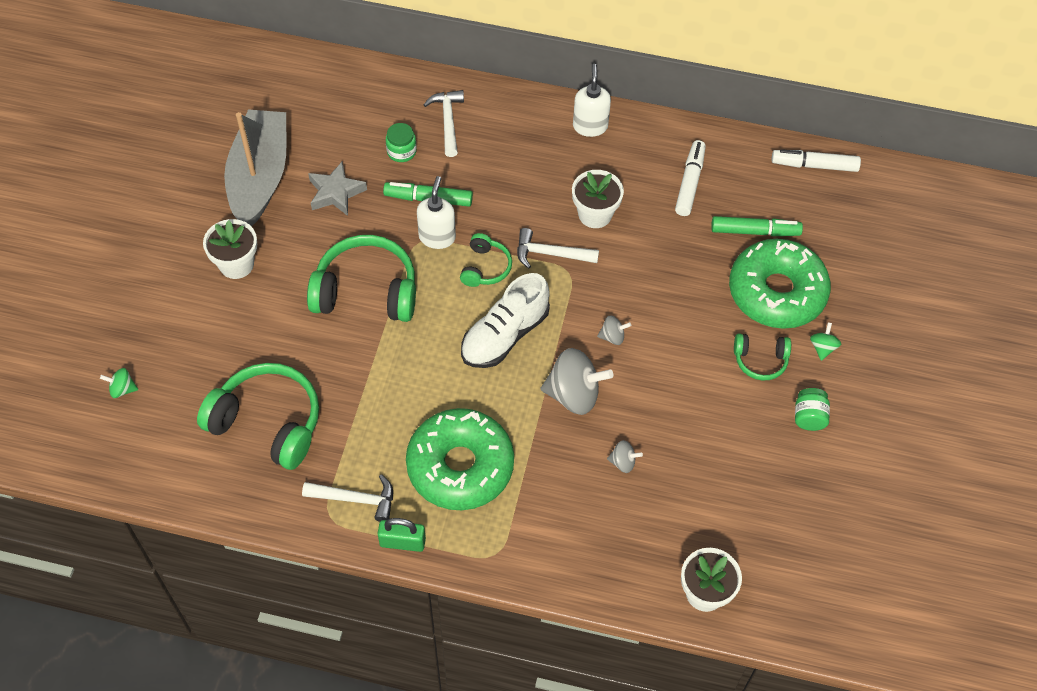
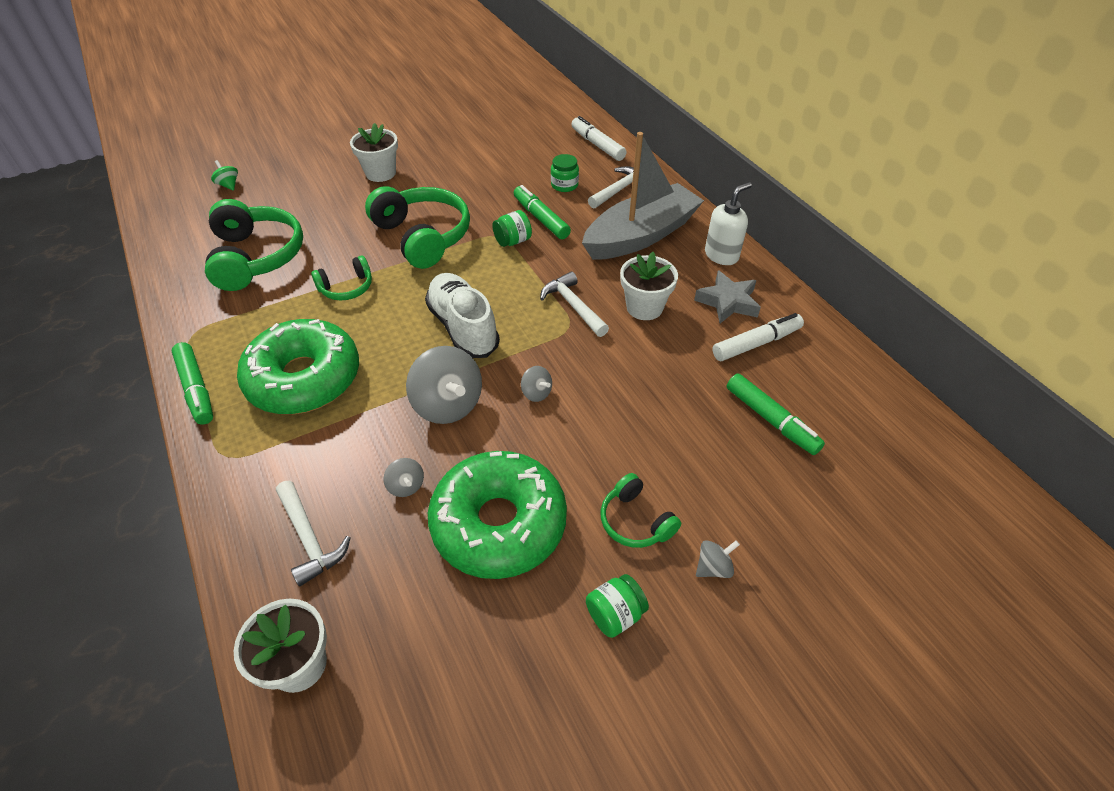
camera: 50 degrees right, 10 degrees down
(259, 177) = (463, 145): grey boat -> grey boat (641, 235)
(336, 193) = (491, 178): grey star -> grey star (728, 302)
(355, 499) = (220, 338): white hammer -> white hammer (309, 538)
(402, 542) = (196, 389): green padlock -> green marker
(437, 237) = (512, 241): white soap dispenser -> green jar
(485, 267) = (515, 280): green headphones -> green headphones (347, 288)
(504, 335) = (463, 327): white shoe -> white shoe turned 60 degrees clockwise
(776, 292) = (728, 481): green donut -> green donut (499, 523)
(814, 165) = (903, 416): white marker -> white marker (597, 145)
(822, 348) = (713, 567): green spinning top -> grey spinning top

